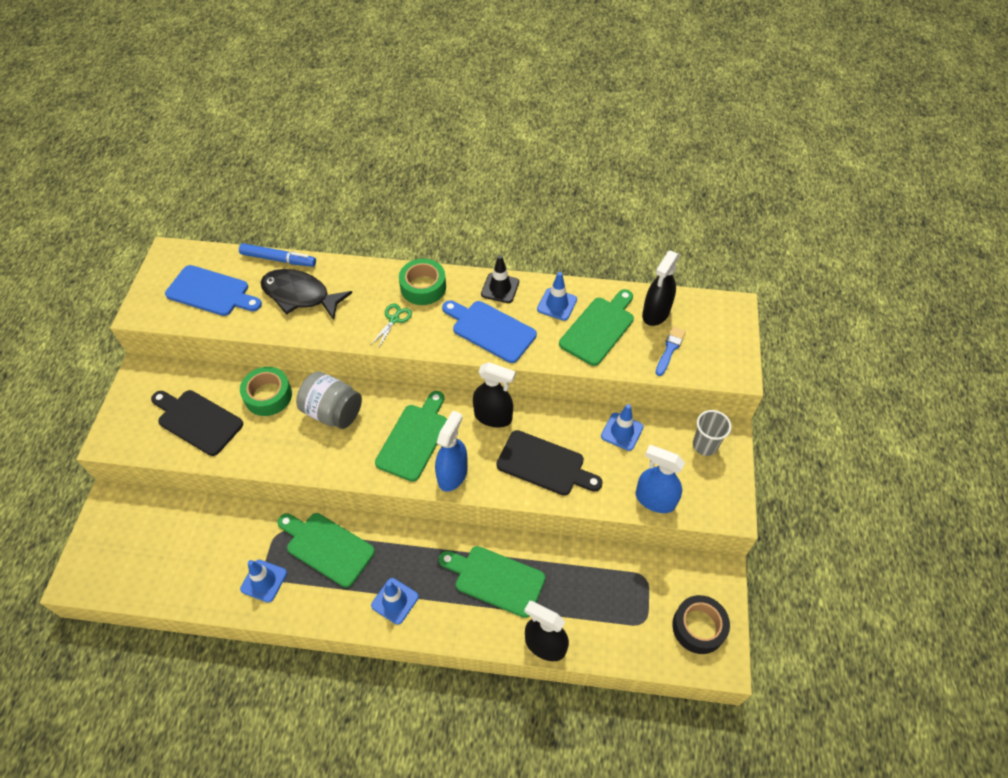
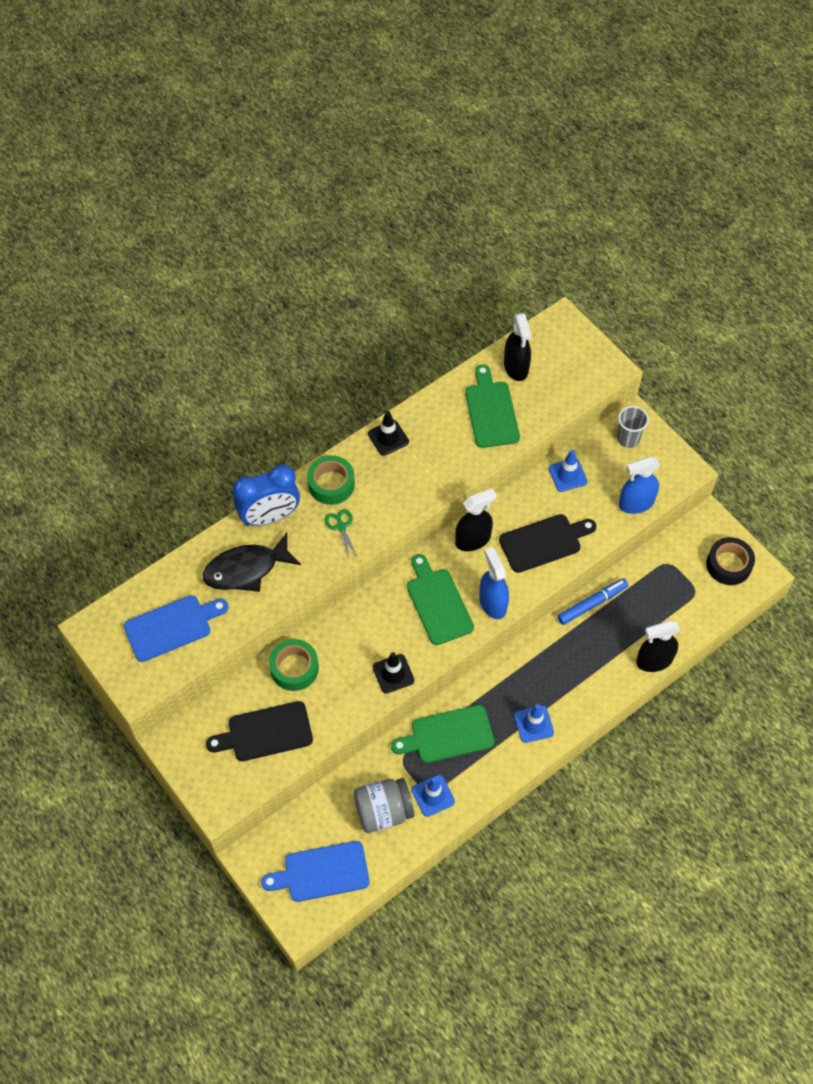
camera: 45 degrees left, 5 degrees up
(278, 259) = (190, 556): blue marker -> blue marker (592, 604)
(323, 459) = (393, 674): none -> black traffic cone
(333, 412) = (357, 636): grey jar -> grey jar (383, 811)
(357, 275) = (269, 517): none -> blue clock
(490, 330) = (419, 475): blue cutting board -> blue cutting board (322, 872)
(495, 579) = (580, 650): green cutting board -> none
(557, 304) = (442, 417): blue traffic cone -> none
(670, 349) = (553, 387): blue brush -> none

